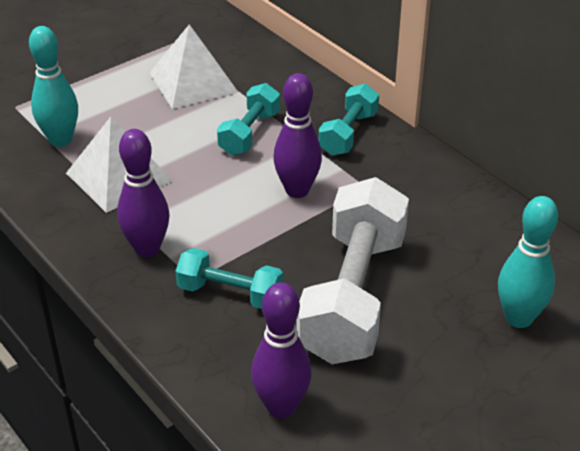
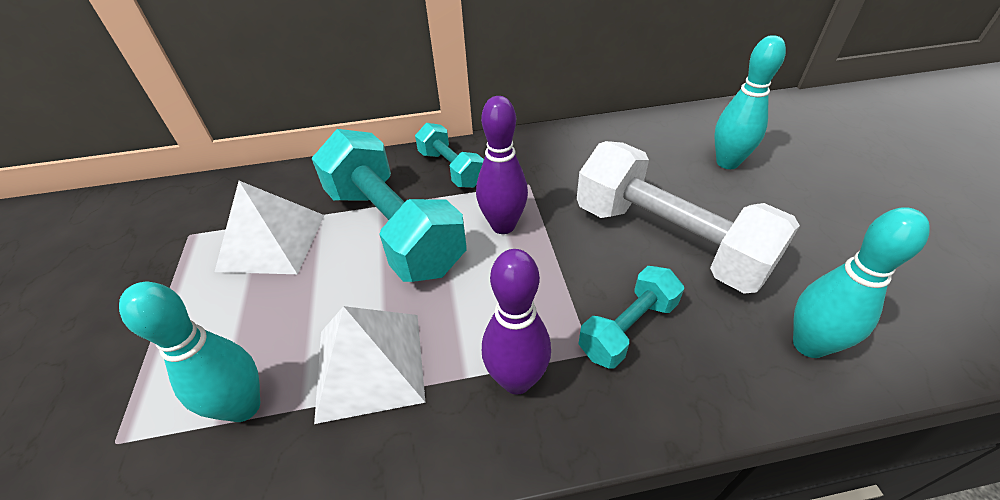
camera: 60 degrees left, 5 degrees up
(250, 133) = (394, 228): turquoise dumbbell -> turquoise dumbbell, size x1.92
(281, 407) = (809, 345): purple bowling pin -> turquoise bowling pin

